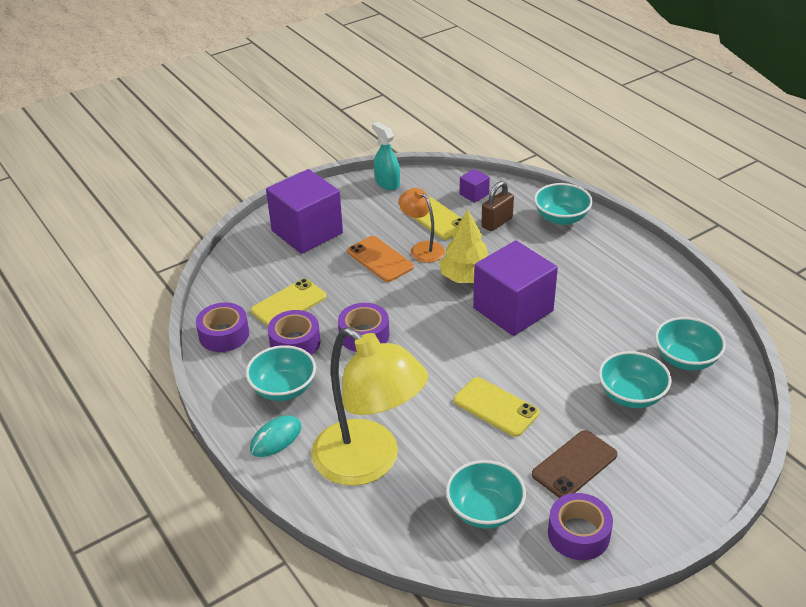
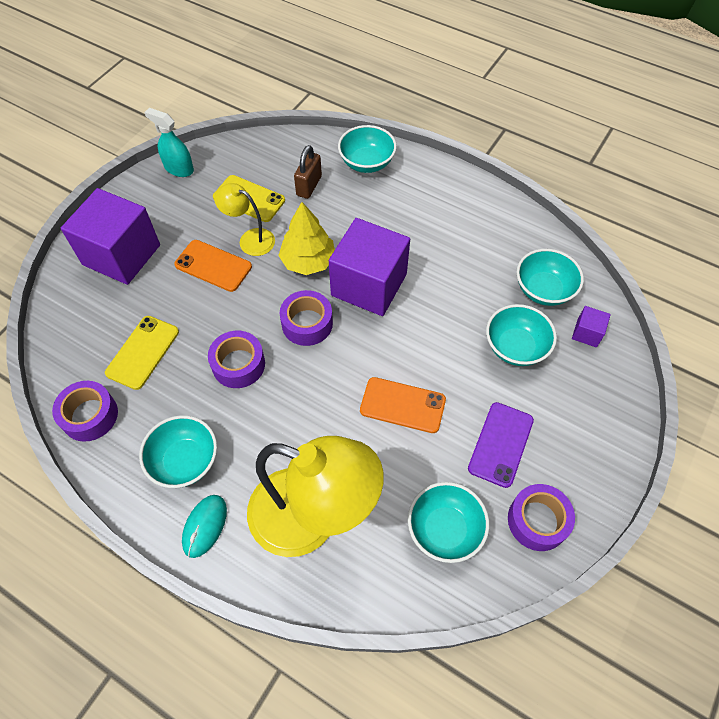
camera: 25 degrees left, 20 degrees up
(295, 342) = (171, 399): purple tape -> purple tape (307, 323)
(422, 248) = (250, 239): orange lamp -> yellow lamp
(474, 194) = (272, 158): purple cube -> purple cube (587, 333)
(496, 407) = (402, 405): yellow phone -> orange phone
(574, 465) = (501, 444): brown phone -> purple phone

